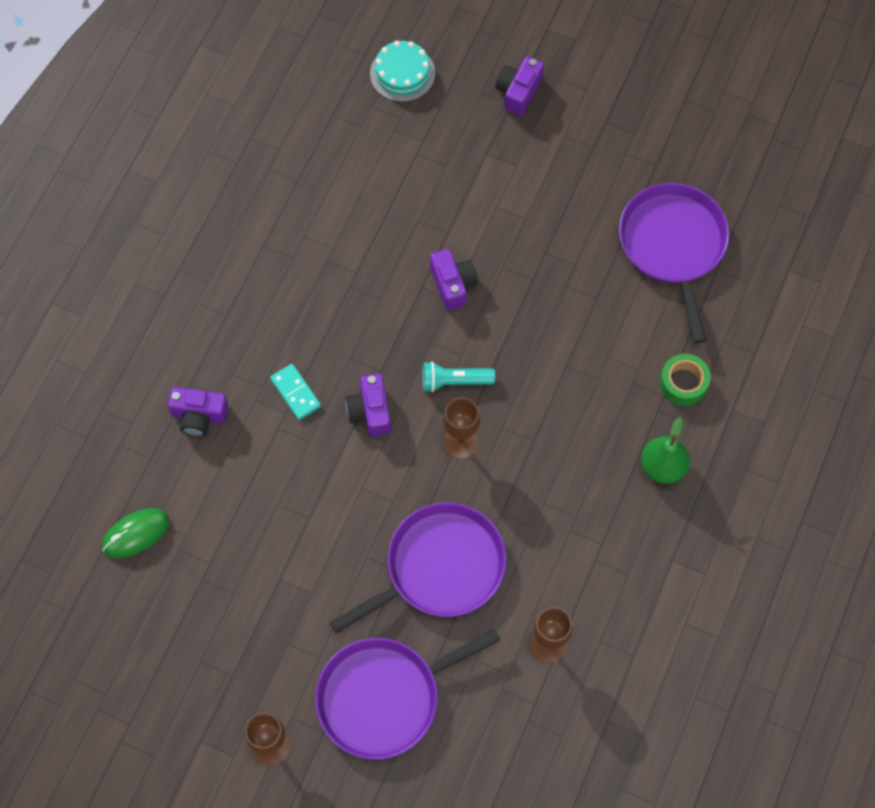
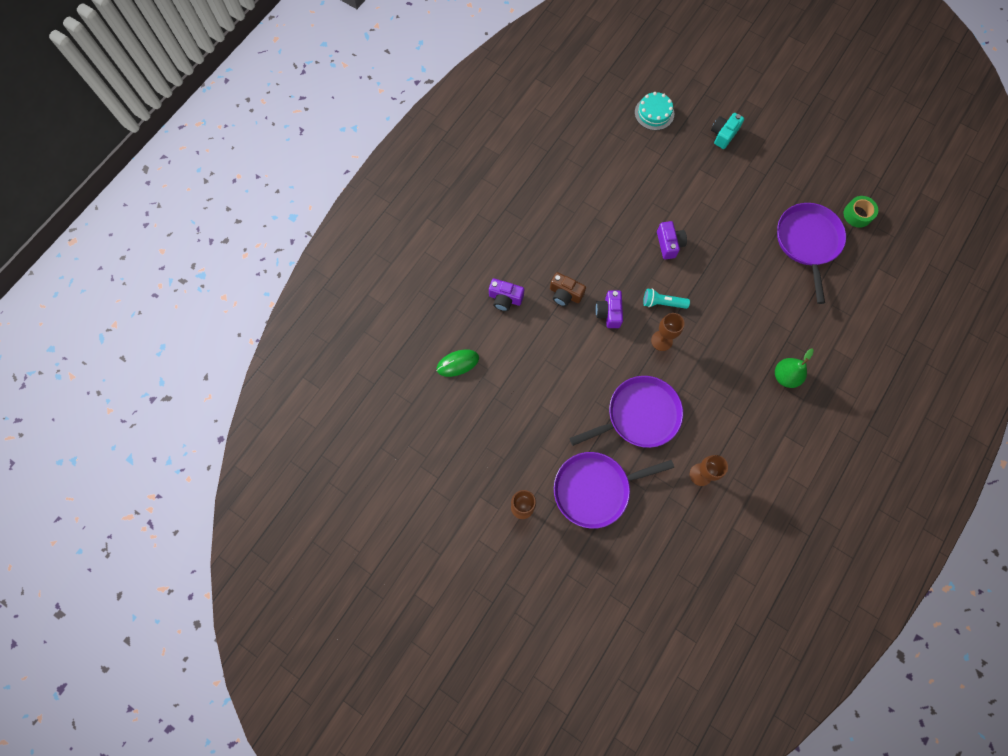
camera: 10 degrees right, 5 degrees up
(295, 393) = (565, 294): turquoise domino -> brown camera
(518, 92) = (723, 134): purple camera -> turquoise camera
(683, 383) = (804, 327): green tape -> green tape (857, 214)

